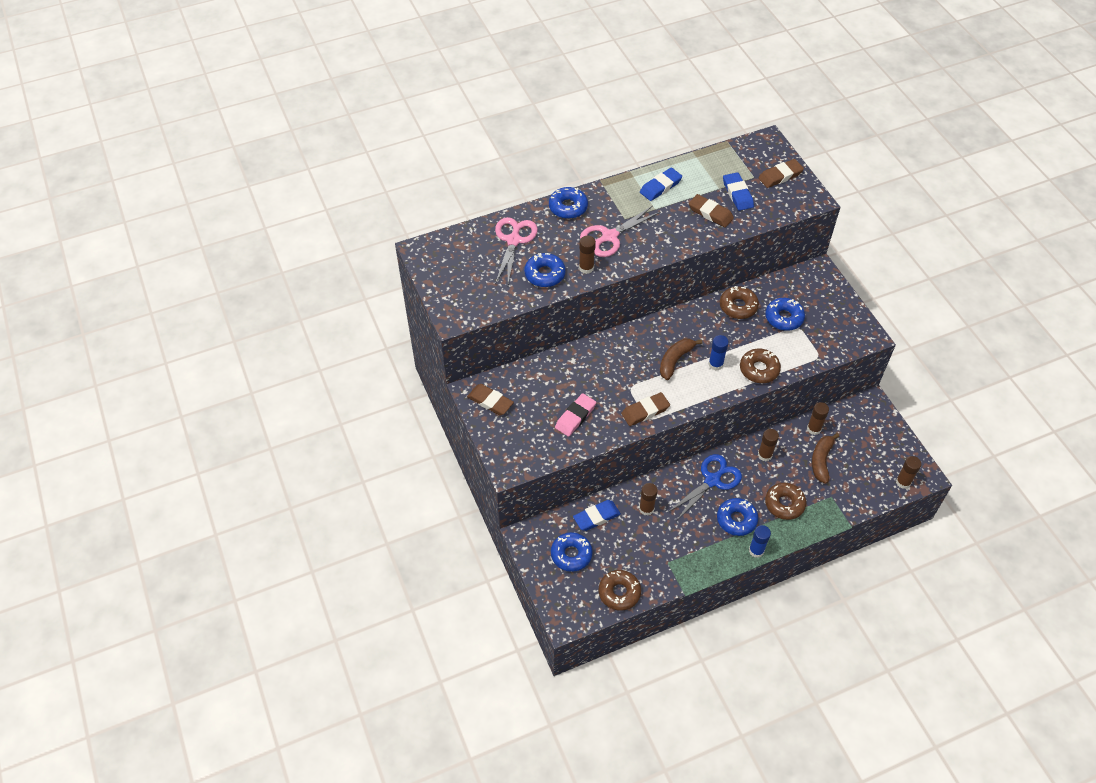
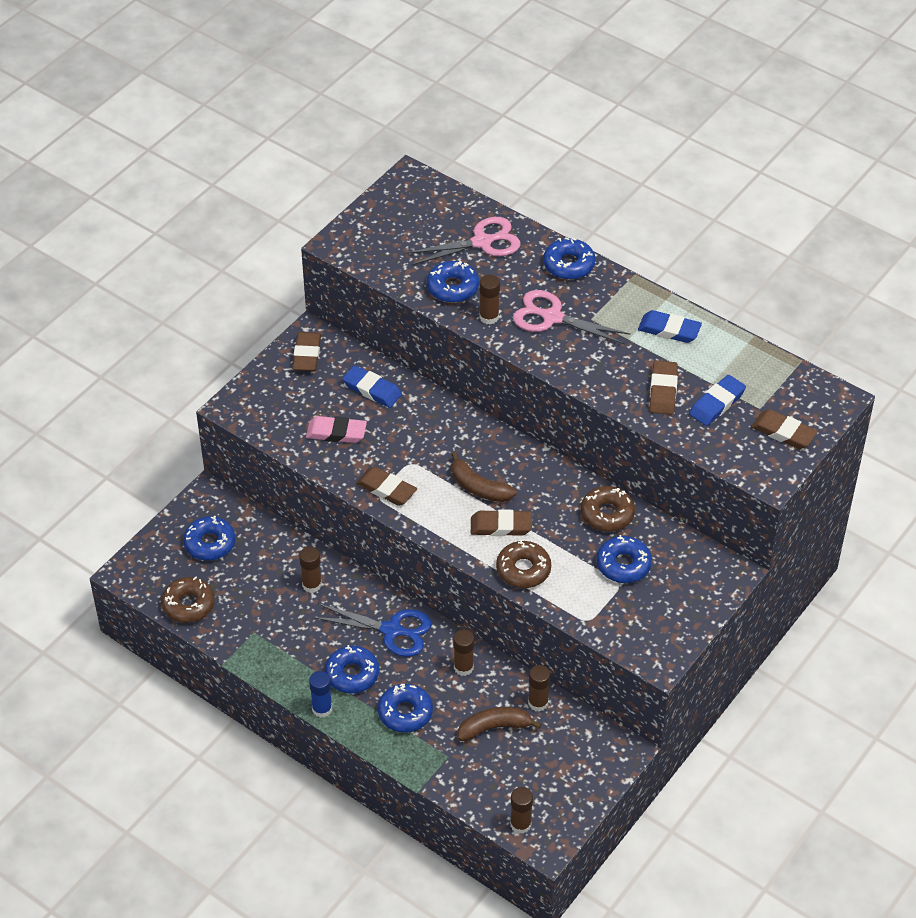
camera: 60 degrees right, 5 degrees down
(596, 517) = (272, 545): blue eraser -> blue eraser (372, 389)
(675, 360) = (479, 487): brown banana -> brown banana turned 150 degrees counterclockwise
(715, 364) = (501, 526): blue glue stick -> brown eraser
(784, 504) = (405, 713): brown donut -> blue donut

